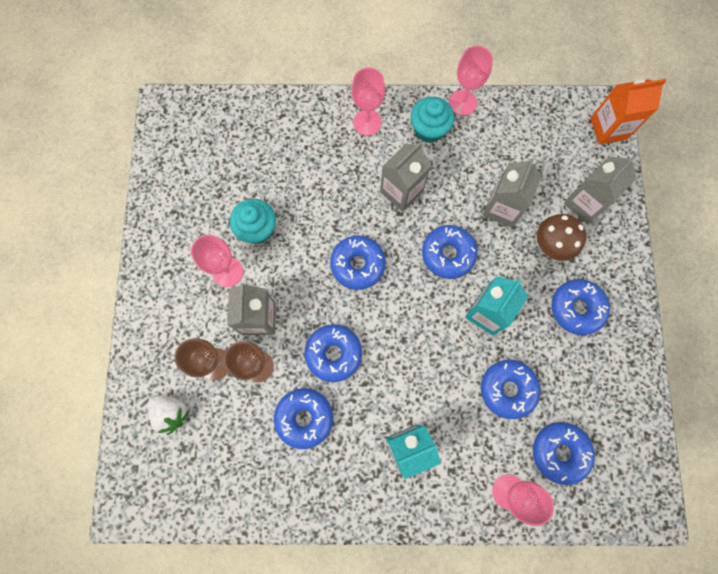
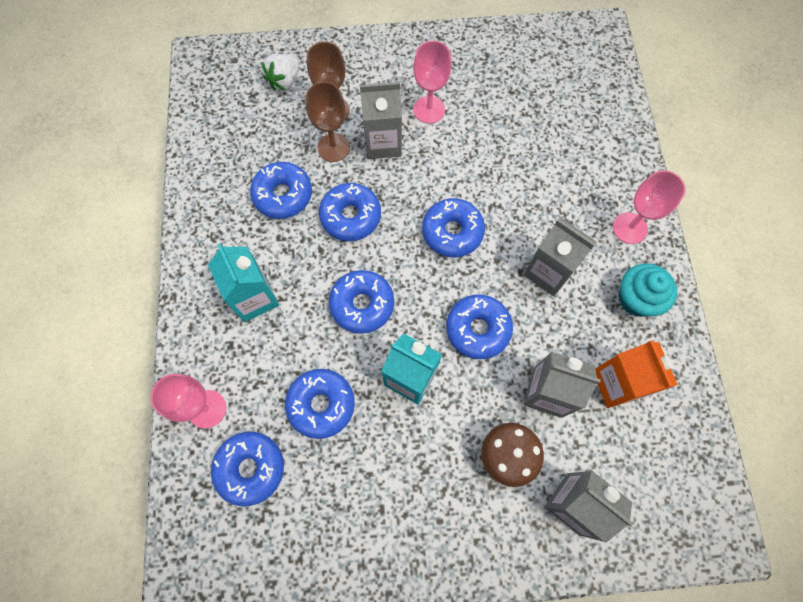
camera: 85 degrees right, 5 degrees down
(257, 229) = (479, 131): turquoise cupcake -> none
(462, 102) = (683, 338): pink goblet -> none
(576, 308) = (427, 490): blue donut -> blue donut (362, 304)
(608, 128) = (693, 540): orange carton -> orange carton (617, 383)

